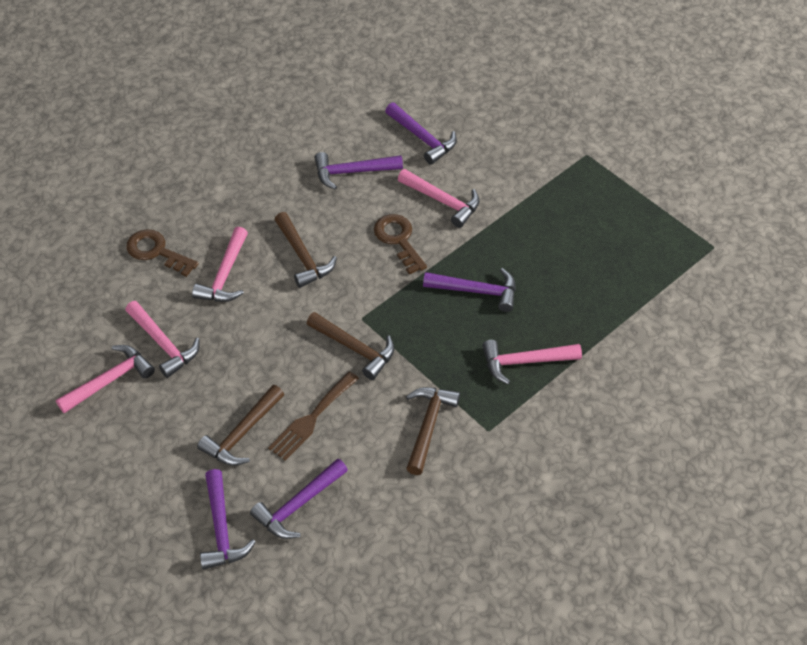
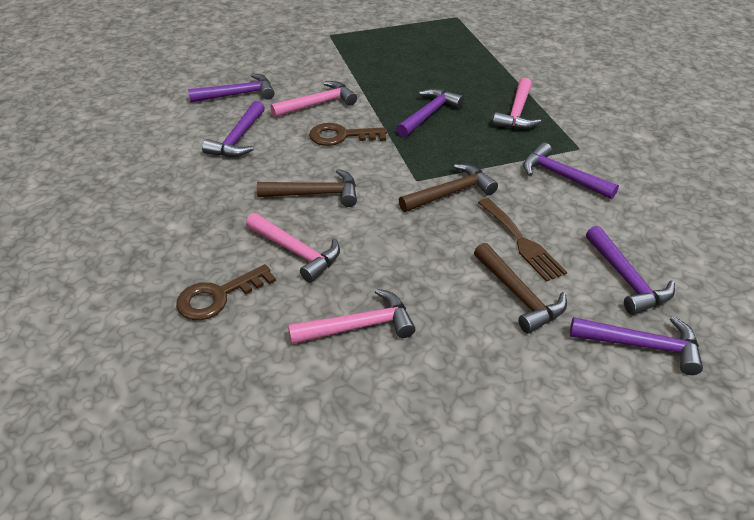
camera: 65 degrees left, 10 degrees down
(109, 380) = (384, 391): pink hammer -> none
(428, 426) = (562, 176): brown hammer -> purple hammer

